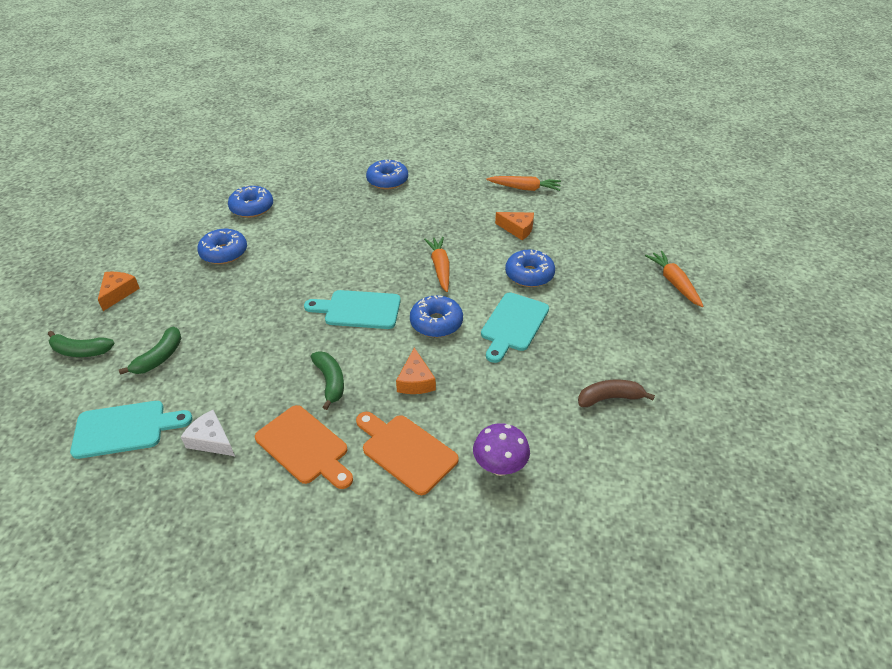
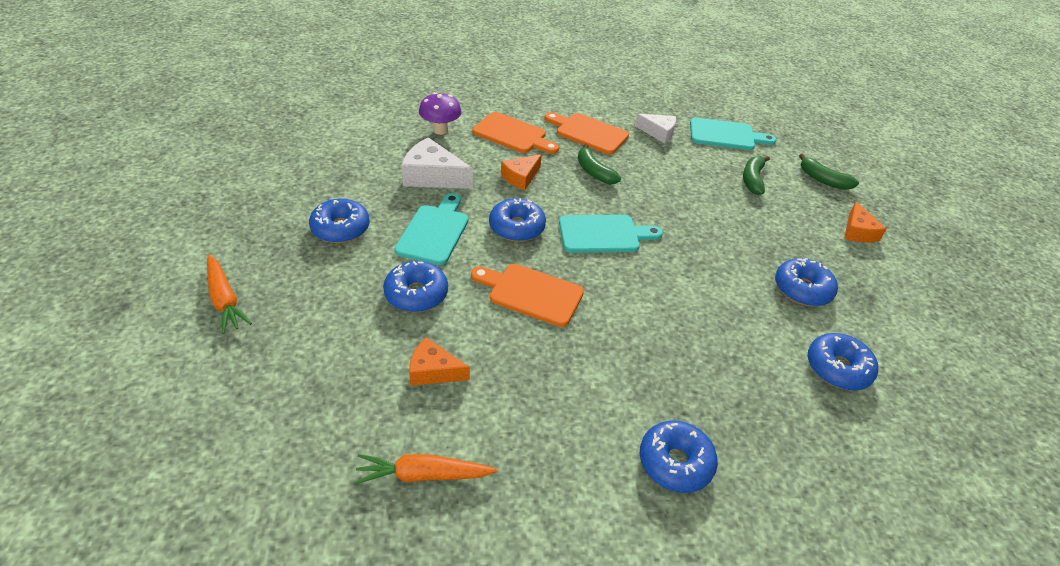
camera: 165 degrees right, 0 degrees up
(81, 351) = (823, 180): green banana -> green banana turned 135 degrees counterclockwise
(125, 429) = (726, 135): turquoise cutting board -> turquoise cutting board turned 150 degrees counterclockwise
(415, 381) = (521, 177): orange cheese -> orange cheese turned 120 degrees counterclockwise
(440, 268) = (531, 293): orange carrot -> orange cutting board
(512, 390) = (432, 176): none -> white cheese
(600, 335) = (340, 228): none -> blue donut
(610, 398) = (344, 176): brown banana -> none

